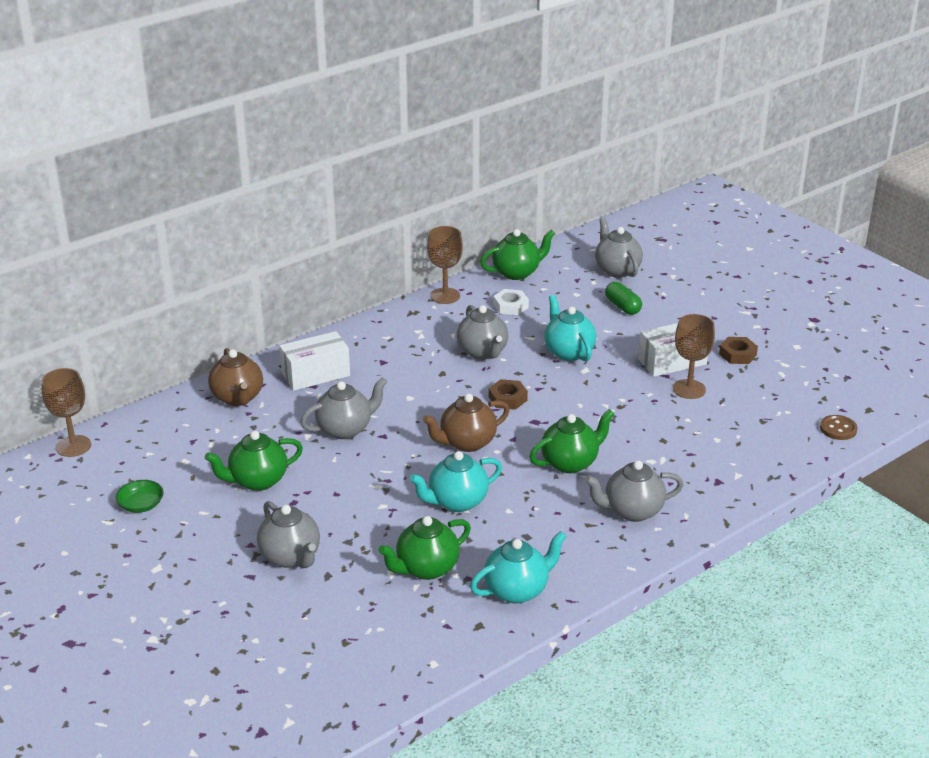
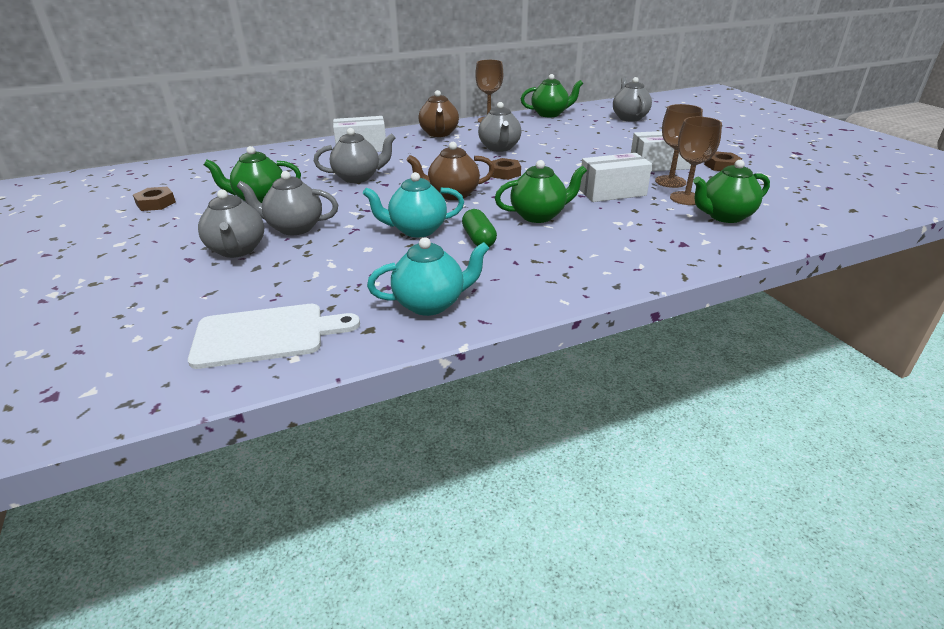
camera: 15 degrees right, 0 degrees up
(73, 446) = (149, 167): brown goblet -> brown goblet (686, 198)
(141, 505) = (156, 203): green bowl -> brown nut
(238, 398) = (293, 155): brown teapot -> brown teapot (439, 134)
(394, 647) = (266, 335): none -> white cutting board
(426, 568) = (352, 274): green teapot -> green teapot (724, 216)
(510, 306) = (536, 128): white nut -> none
(568, 352) = (570, 153): turquoise teapot -> none
(622, 306) = (627, 134): green capsule -> green capsule (479, 239)
(632, 511) = (584, 256): grey teapot -> grey teapot (294, 228)
(633, 416) = (612, 192): none -> white box
(838, 429) = (819, 220): brown button -> none

